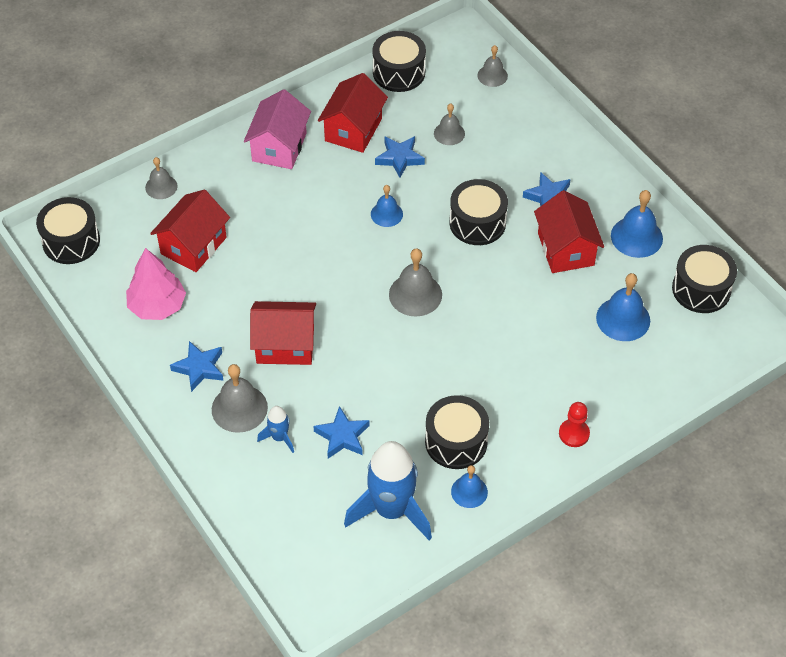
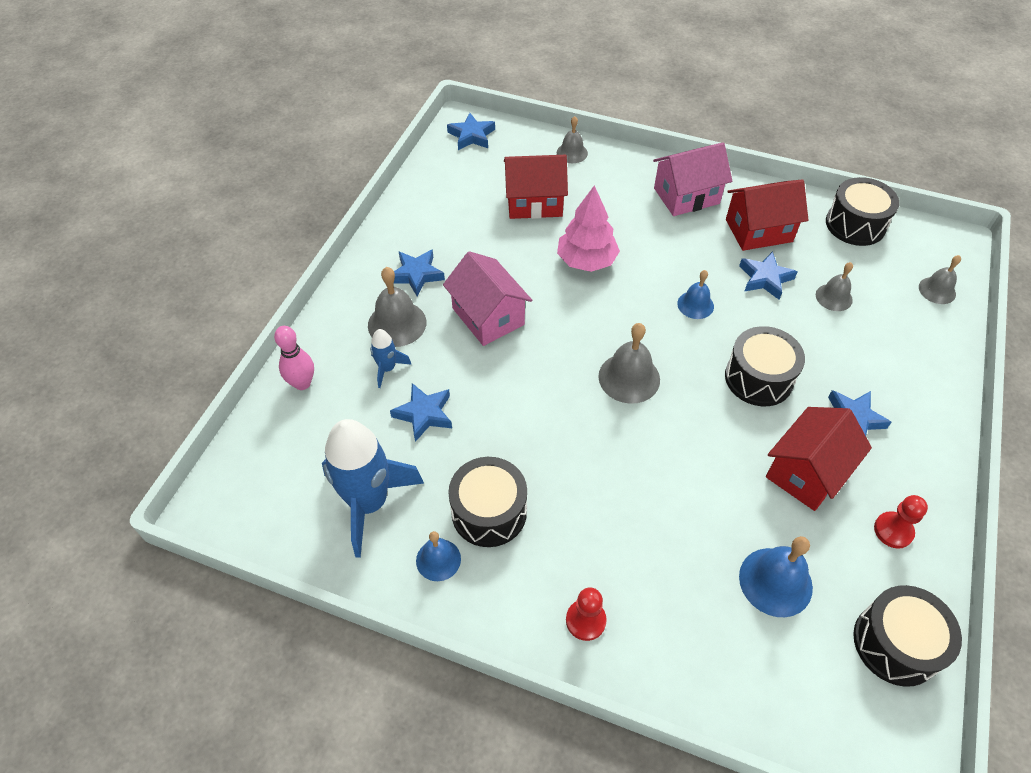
camera: 55 degrees right, 0 degrees up
(71, 241) = (471, 136): black drum -> blue star
(157, 306) = (455, 215): pink tree -> pink tree (586, 261)
(245, 501) = (302, 383): none -> pink bowling pin
(285, 345) = (488, 316): red house -> pink house
(636, 237) = (893, 531): blue bell -> red pawn

